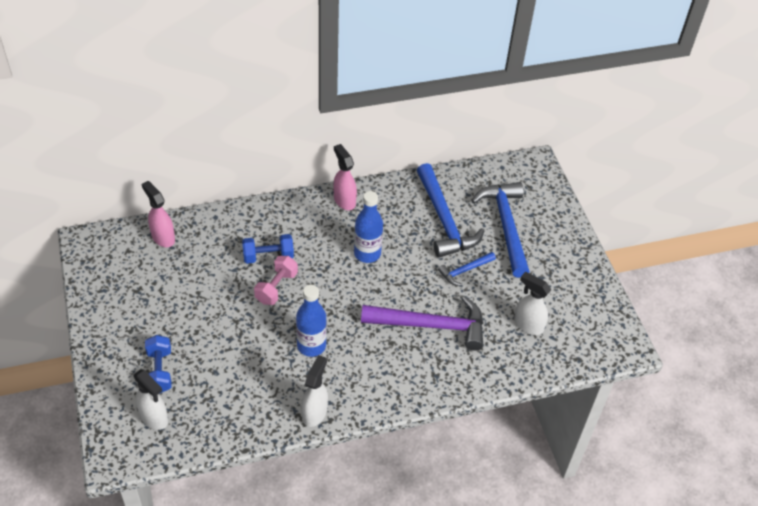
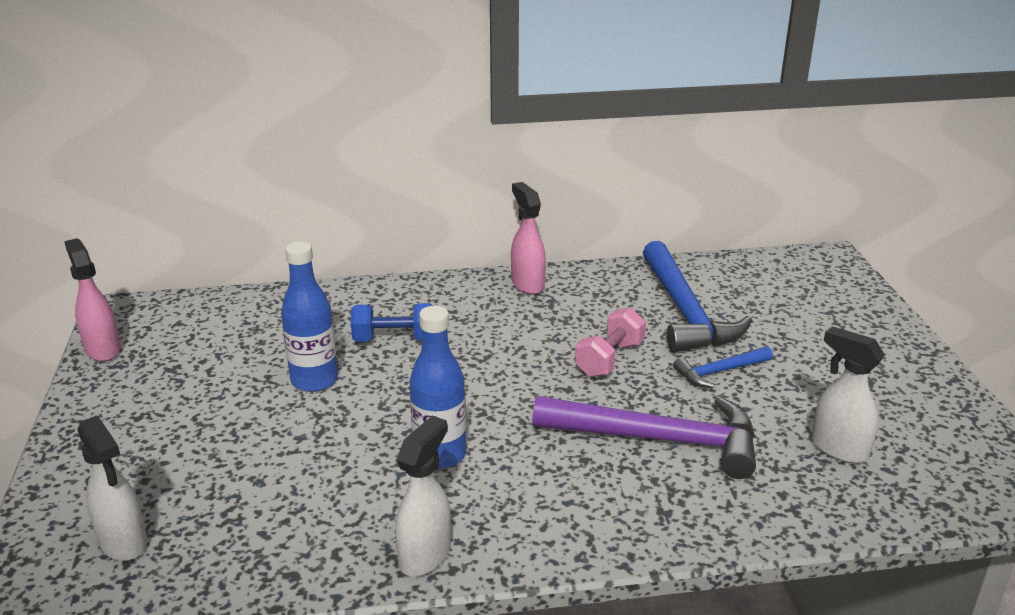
camera: 10 degrees right, 20 degrees down
(159, 371) = (162, 474): blue dumbbell -> none
(163, 237) = (237, 311): pink spray bottle -> pink spray bottle (102, 349)
(276, 287) = (397, 376): pink dumbbell -> pink dumbbell (609, 359)
(367, 253) = (555, 344): blue bottle -> blue bottle (314, 380)
(505, 226) = (787, 323): blue hammer -> none

